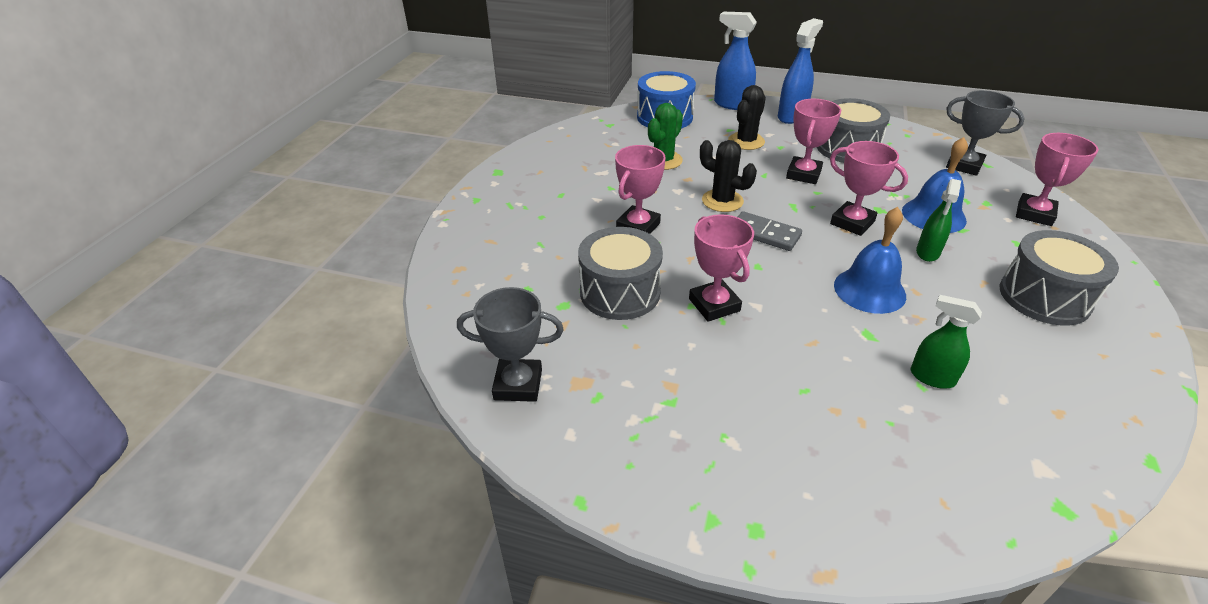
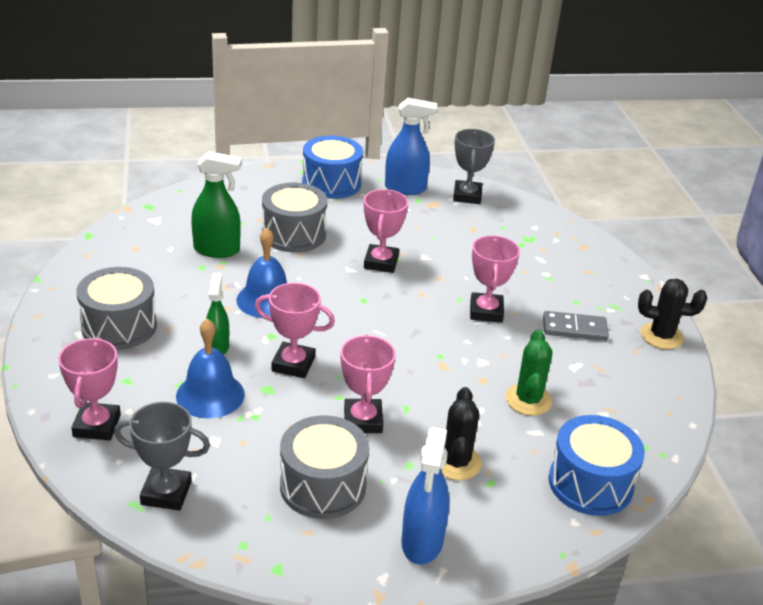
camera: 150 degrees right, 5 degrees down
(518, 384) = (467, 196): grey trophy -> grey trophy turned 60 degrees counterclockwise
(620, 292) = (454, 256): grey drum -> grey drum (294, 234)
(714, 305) = (381, 262): pink trophy -> pink trophy turned 60 degrees clockwise
(717, 478) = (331, 183): none -> blue drum
(722, 201) = (430, 359): black cactus -> black cactus (661, 336)
(732, 104) = (523, 547): blue spray bottle -> blue spray bottle (405, 188)
(764, 234) = (371, 331): grey domino -> grey domino (574, 328)
(931, 377) = (217, 250): green spray bottle -> green spray bottle, size x1.52

